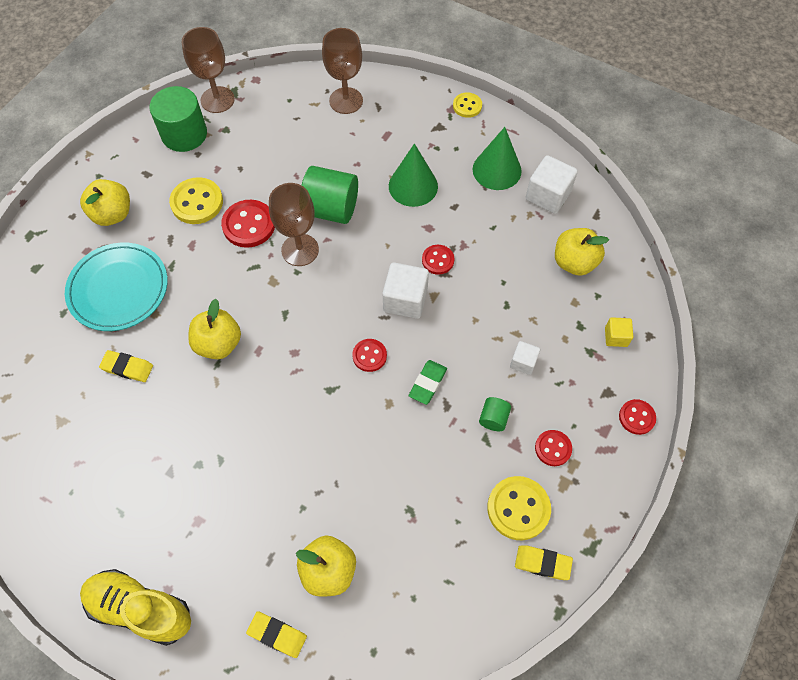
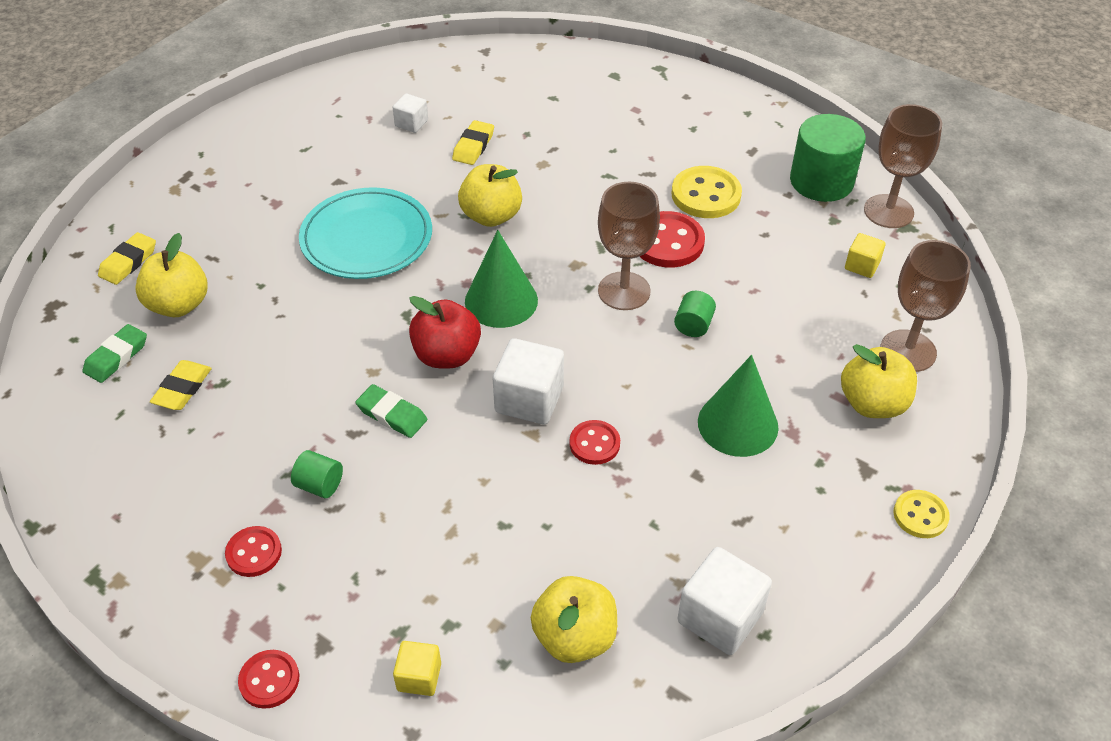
camera: 95 degrees right, 15 degrees down
(112, 214) = (688, 126): yellow apple -> yellow apple (872, 404)
(118, 289) = (579, 135): turquoise plate -> turquoise plate (367, 238)
(140, 609) = (199, 165): yellow shoe -> none
(271, 117) = (862, 266): none -> yellow cube
(331, 209) = (693, 325): green cylinder -> green cylinder, size x0.48
(369, 356) = (447, 355): red button -> red apple
(391, 605) = (116, 357): none -> green eraser
(497, 170) = (775, 544): green cone -> green cone (501, 301)
(518, 508) = (182, 498): yellow button -> none
(523, 362) = (400, 534): white cube -> white cube (411, 123)
(542, 563) = (100, 516): yellow eraser -> yellow eraser (182, 389)

